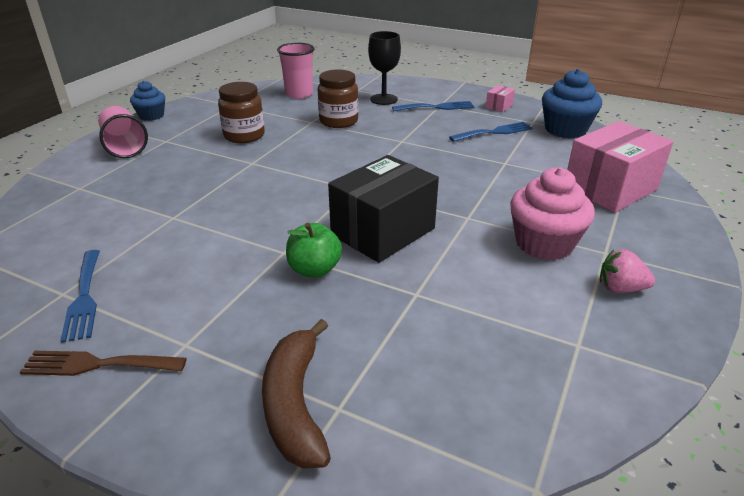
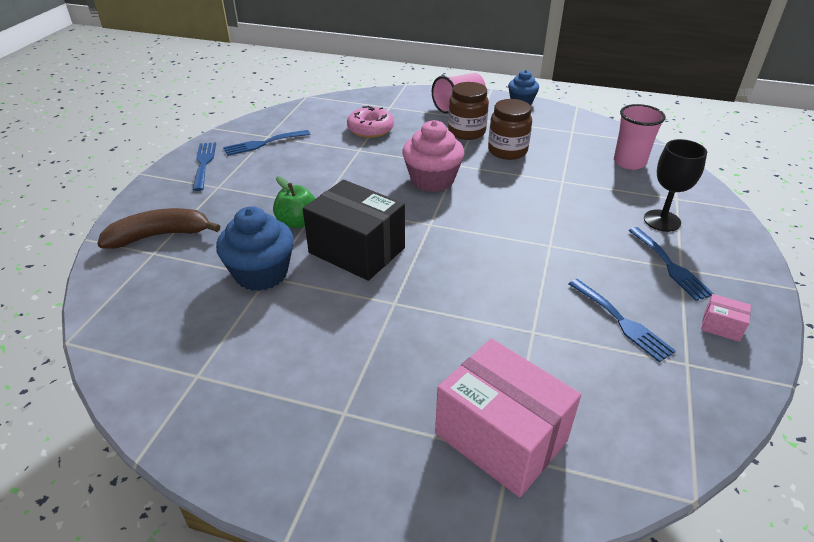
camera: 80 degrees right, 5 degrees up
(97, 364) = (204, 163): brown fork -> blue fork
(127, 205) = (370, 129): none -> pink donut
(338, 121) = (574, 197): brown jar -> brown jar (466, 132)
(544, 244) = (353, 360): pink cupcake -> pink cupcake (432, 180)
(565, 130) = (681, 402): blue cupcake -> blue cupcake (261, 273)
(620, 288) = (277, 417): pink strawberry -> none

